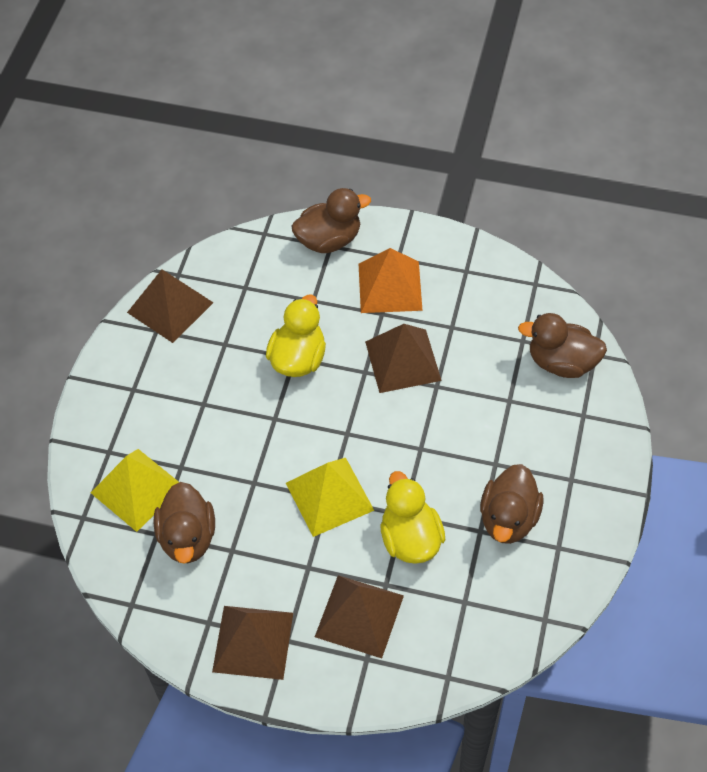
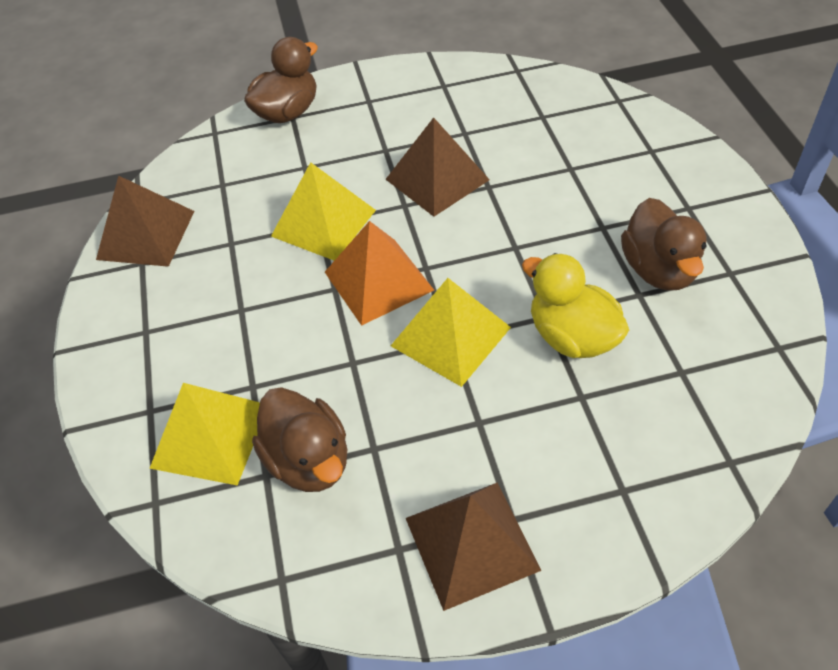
camera: 25 degrees left, 5 degrees down
(298, 359) = (324, 223): yellow duck -> yellow pyramid
(359, 616) = (577, 446): brown pyramid -> none
(390, 286) = (377, 125): orange pyramid -> orange pyramid (378, 280)
(561, 362) = (594, 118): brown duck -> none

